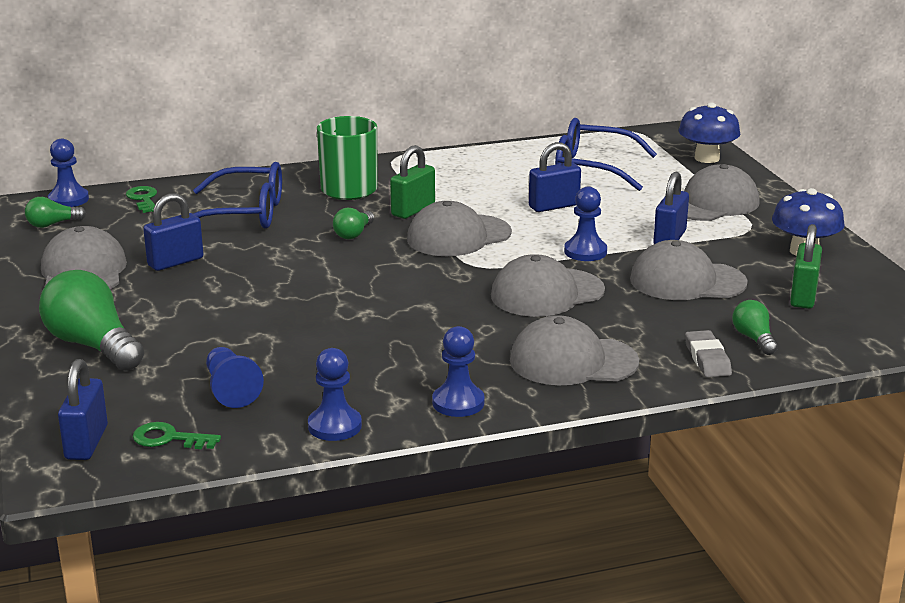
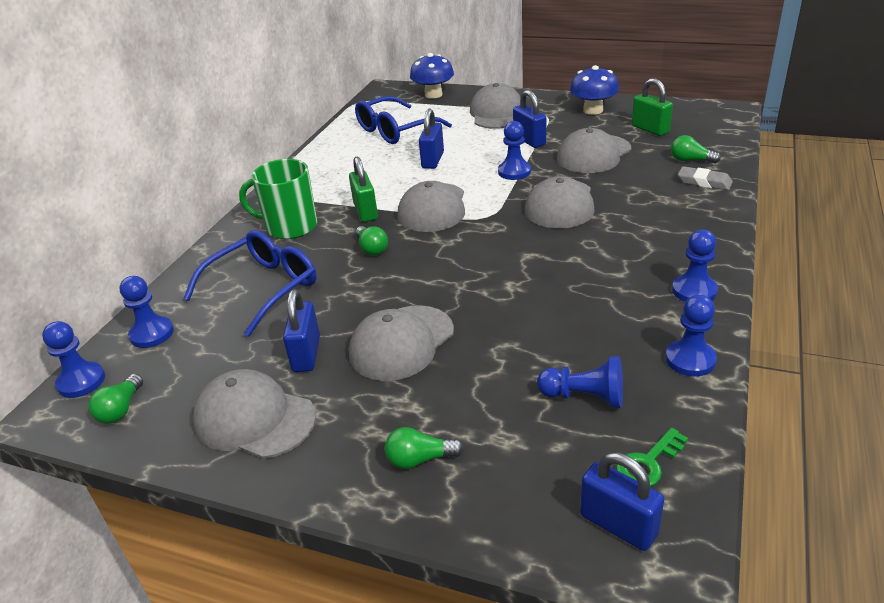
camera: 50 degrees left, 10 degrees up
(93, 346) = (420, 459): green light bulb -> green light bulb, size x0.50
(143, 199) = (152, 334): green key -> blue pawn
(573, 361) = (668, 227): grey cap -> grey cap (401, 343)

